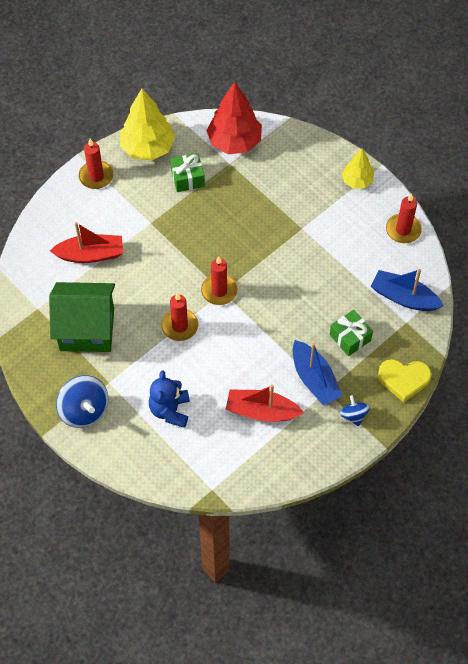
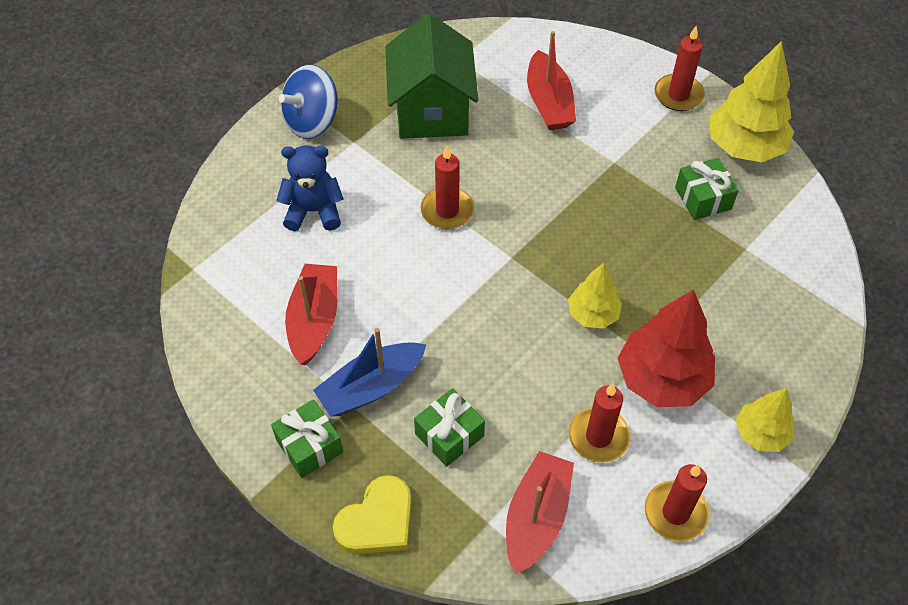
camera: 85 degrees right, 5 degrees down
(219, 291) = (512, 253): red candle -> red candle (598, 437)
(234, 142) = (788, 252): red tree -> red tree (662, 379)
(271, 252) = (592, 314): none -> yellow tree
(353, 415) = (309, 446): blue spinning top -> green gift
(403, 379) = (377, 521): yellow heart -> yellow heart turned 135 degrees counterclockwise
(404, 297) = (536, 517): blue boat -> red boat

